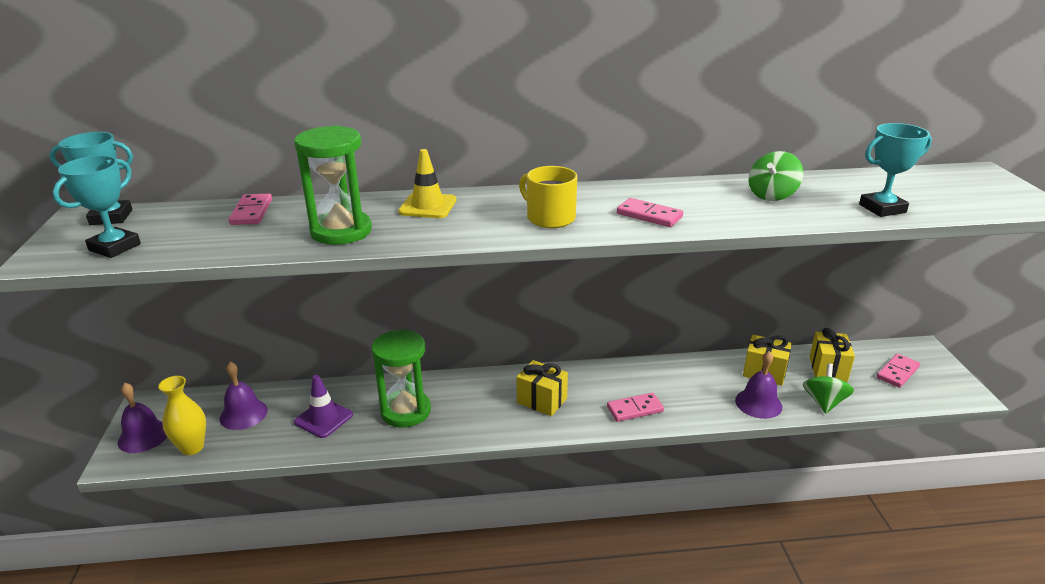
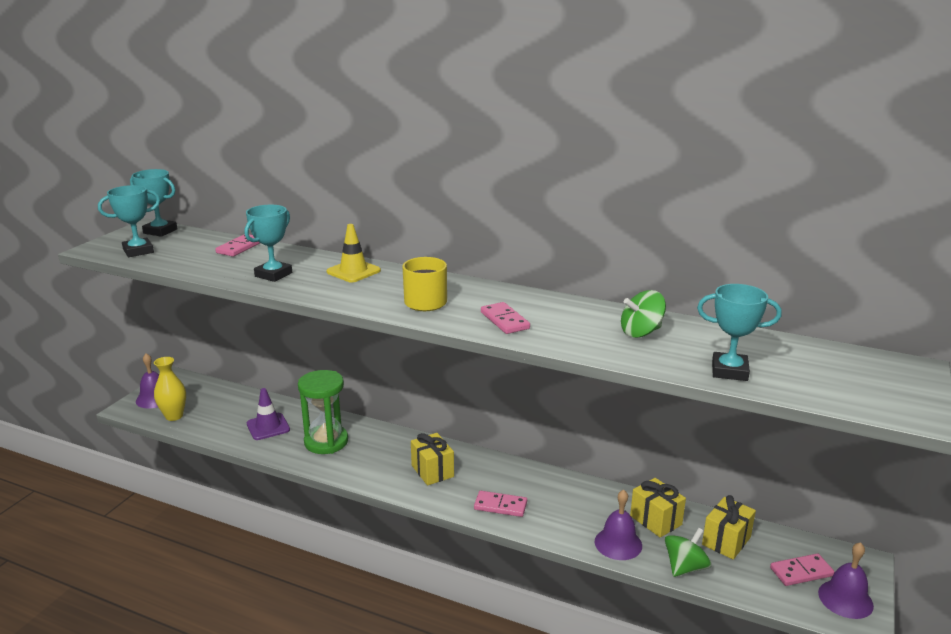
camera: 30 degrees right, 5 degrees down
(243, 414) = (223, 405): purple bell -> purple bell (845, 599)
(341, 231) = (273, 275): green hourglass -> turquoise trophy

